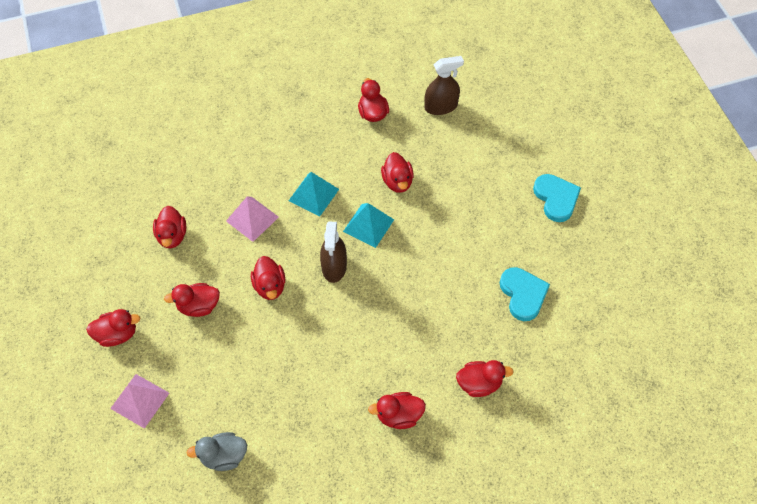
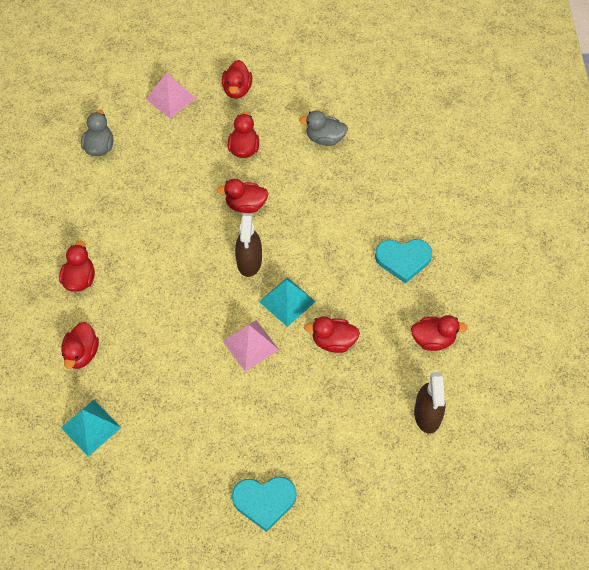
camera: 105 degrees right, 0 degrees up
(172, 236) = (325, 139): red duck -> grey duck
(252, 219) = (325, 203): pink pyramid -> pink pyramid (250, 345)
(313, 194) = (339, 260): turquoise pyramid -> turquoise pyramid (91, 427)
(334, 266) = (249, 261): brown spray bottle -> brown spray bottle turned 105 degrees counterclockwise
(523, 294) = (159, 424): turquoise heart -> turquoise heart (403, 259)

